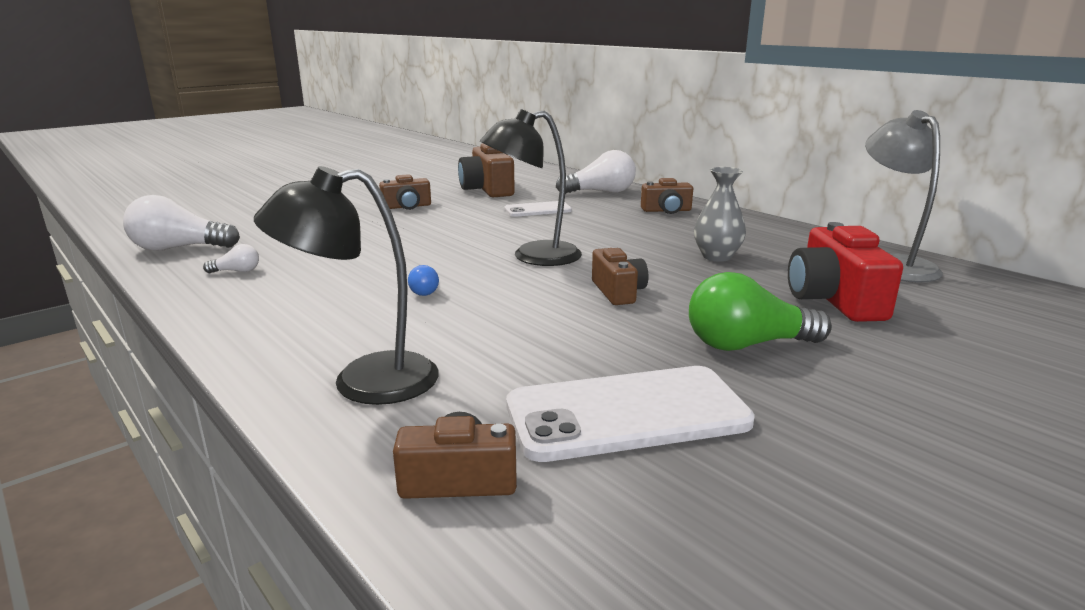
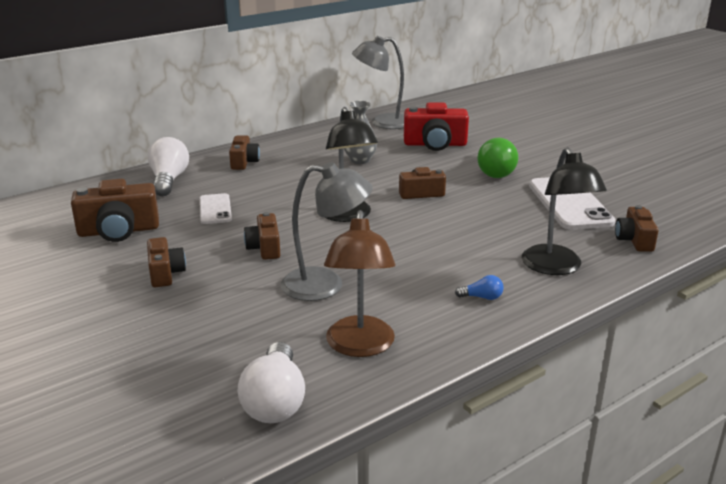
camera: 85 degrees left, 5 degrees up
(237, 271) = (360, 346): white light bulb -> brown lamp
(365, 255) = (325, 285): none -> grey lamp
(425, 290) = (415, 254): blue light bulb -> blue light bulb (482, 297)
(451, 230) = (264, 248): none -> brown camera

